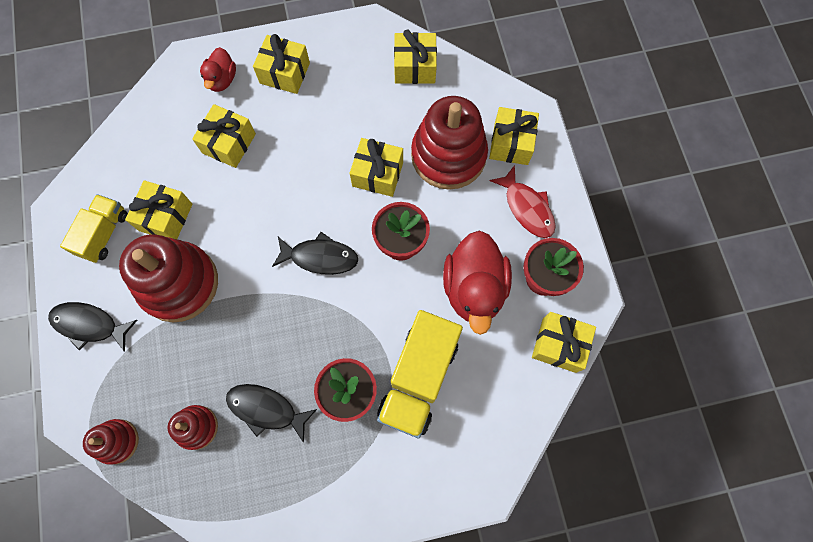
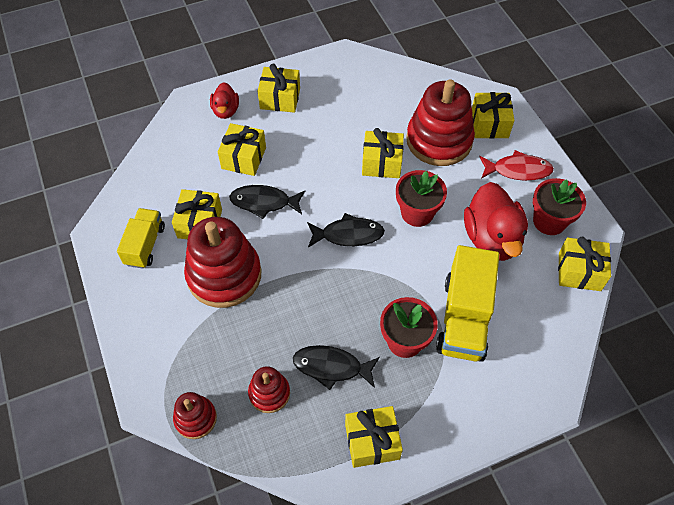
camera: 10 degrees left, 15 degrees down
(89, 325) = (147, 322): black fish -> black fish (264, 202)
(415, 67) = (391, 79): yellow gift -> yellow gift (372, 441)
(527, 208) = (518, 170): red fish -> red fish turned 45 degrees counterclockwise

